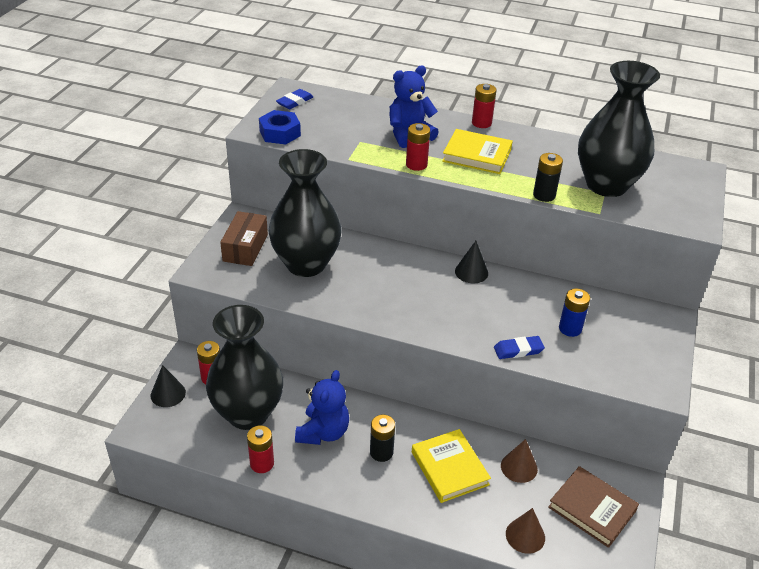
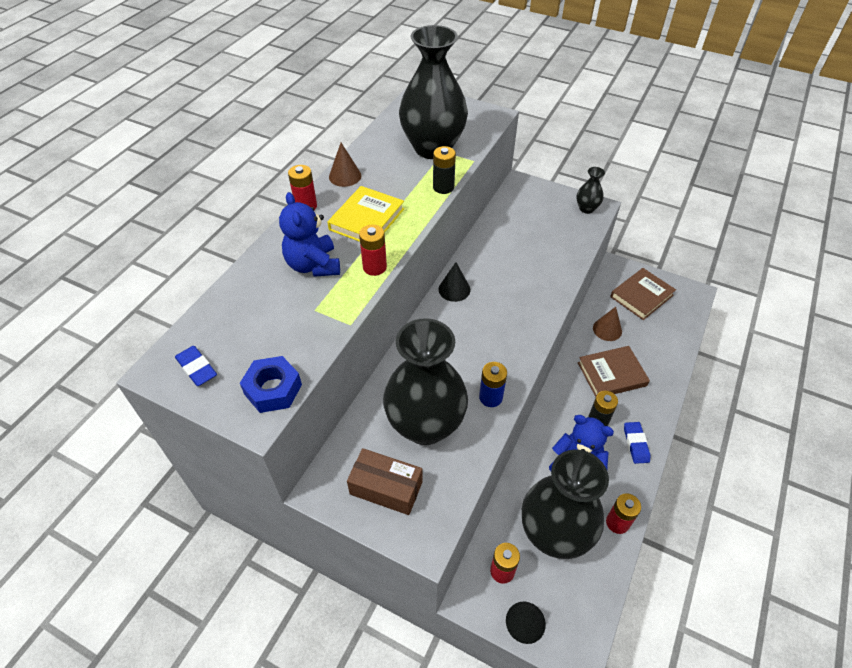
camera: 80 degrees left, 10 degrees up
(449, 468) = (611, 374): yellow book -> brown book
(518, 350) = (558, 277): blue eraser -> blue eraser (635, 444)
(525, 535) = (670, 338): brown cone -> brown cone (345, 176)
(570, 328) = (532, 241): blue battery -> blue battery (490, 397)
(653, 378) = (586, 208): none -> black vase

